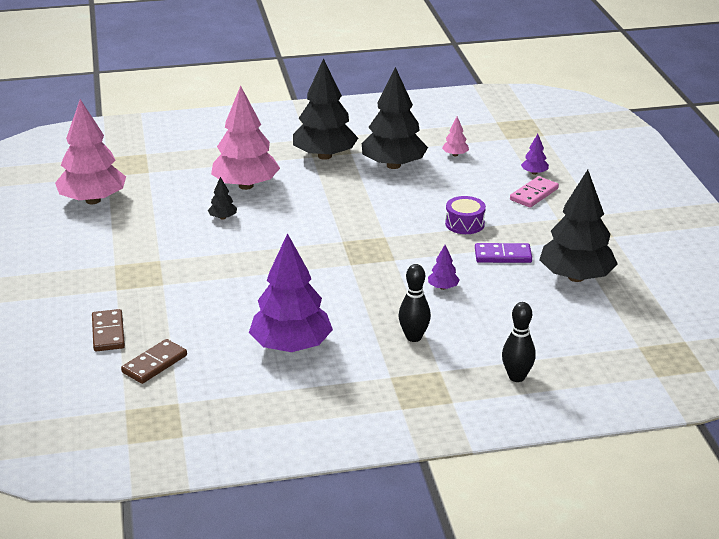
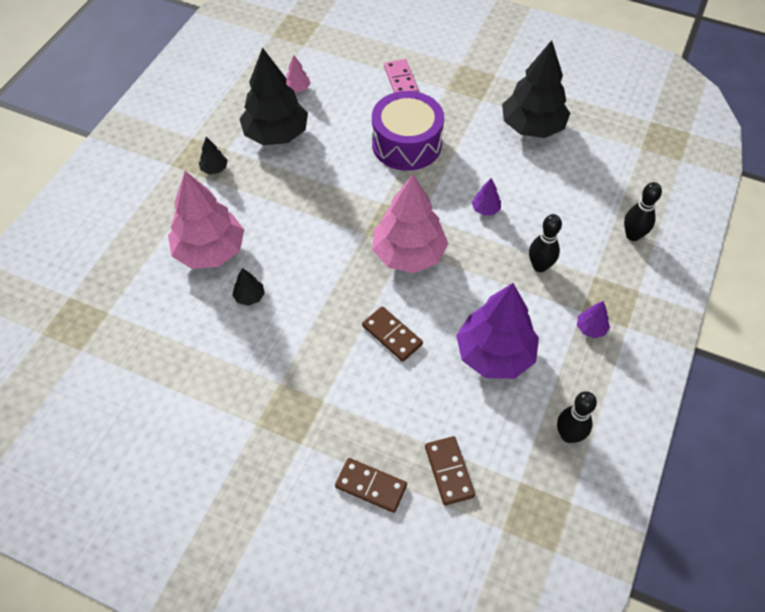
camera: 55 degrees left, 25 degrees up
(93, 200) = (117, 386): pink tree -> pink tree (409, 254)
(248, 413) = (568, 435): none -> black bowling pin
(256, 291) = (392, 335): none -> brown domino
(325, 156) = (214, 169): black tree -> black tree, size x0.41
(464, 224) = (406, 144): purple drum -> purple drum, size x1.89
(503, 256) = (470, 149): purple domino -> none
(534, 173) = (370, 61): purple tree -> purple tree (591, 328)

